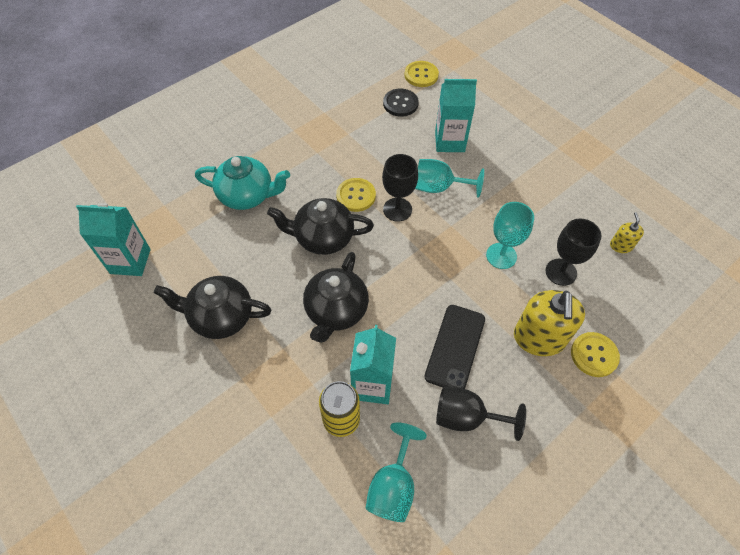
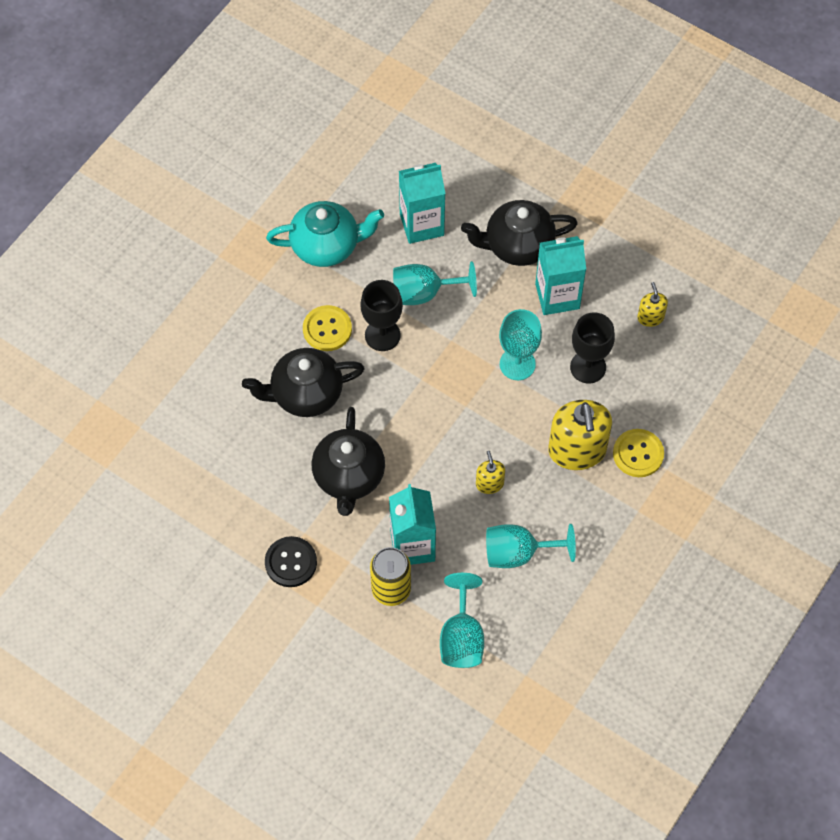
camera: 15 degrees left, 5 degrees up
(130, 261) = (90, 479): turquoise carton -> turquoise carton (557, 296)
(220, 317) = (222, 516): black teapot -> black teapot (517, 245)
(247, 195) = (195, 362): turquoise teapot -> turquoise teapot (326, 246)
(400, 103) = (344, 182): black button -> black button (291, 562)
(421, 75) = (359, 130): yellow button -> none
(455, 347) = (489, 483): black phone -> yellow soap dispenser
(466, 417) = (518, 553): black goblet -> turquoise goblet

